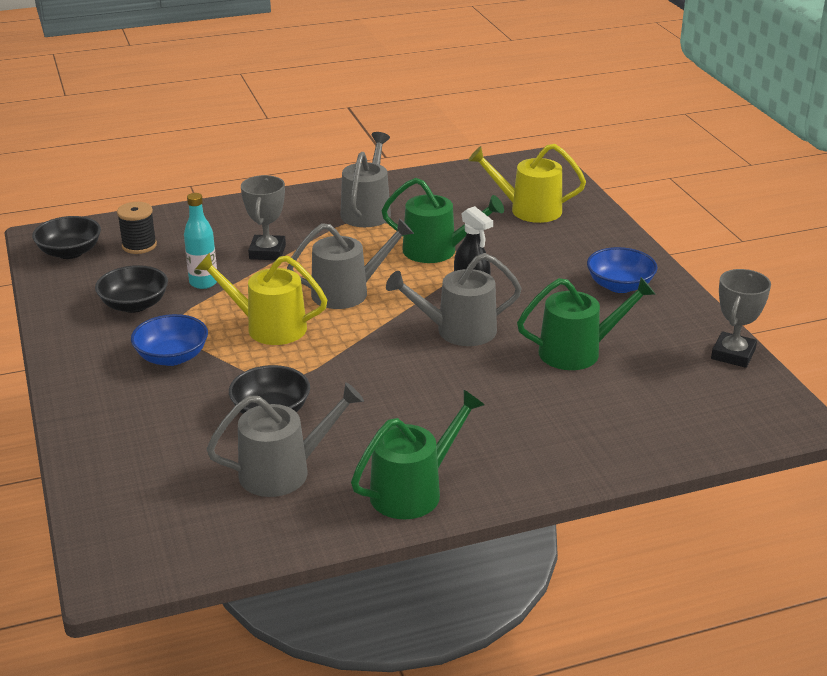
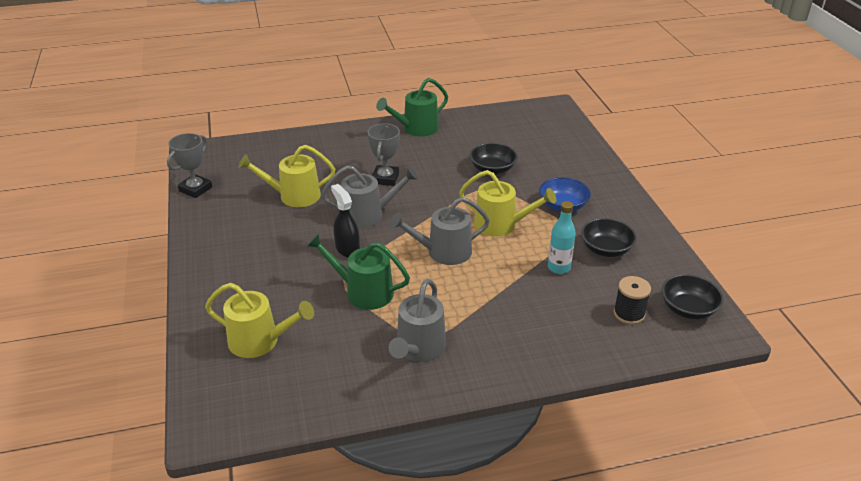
camera: 175 degrees left, 5 degrees up
(267, 252) = (511, 299): grey trophy -> grey trophy (385, 178)
(283, 471) = (482, 139): grey watering can -> none
(577, 352) = (294, 196): green watering can -> yellow watering can
(619, 285) = (232, 247): blue bowl -> none

